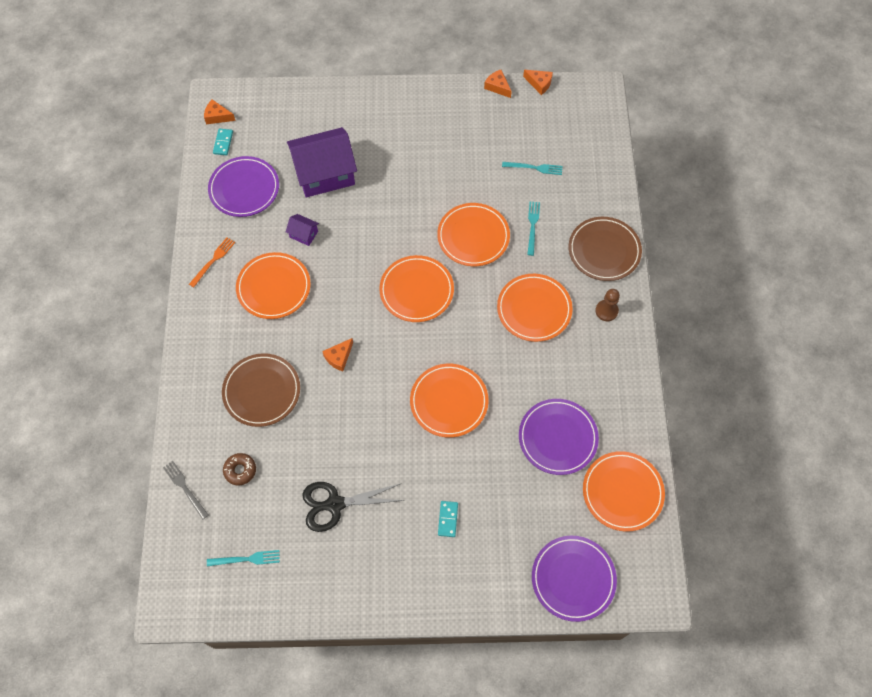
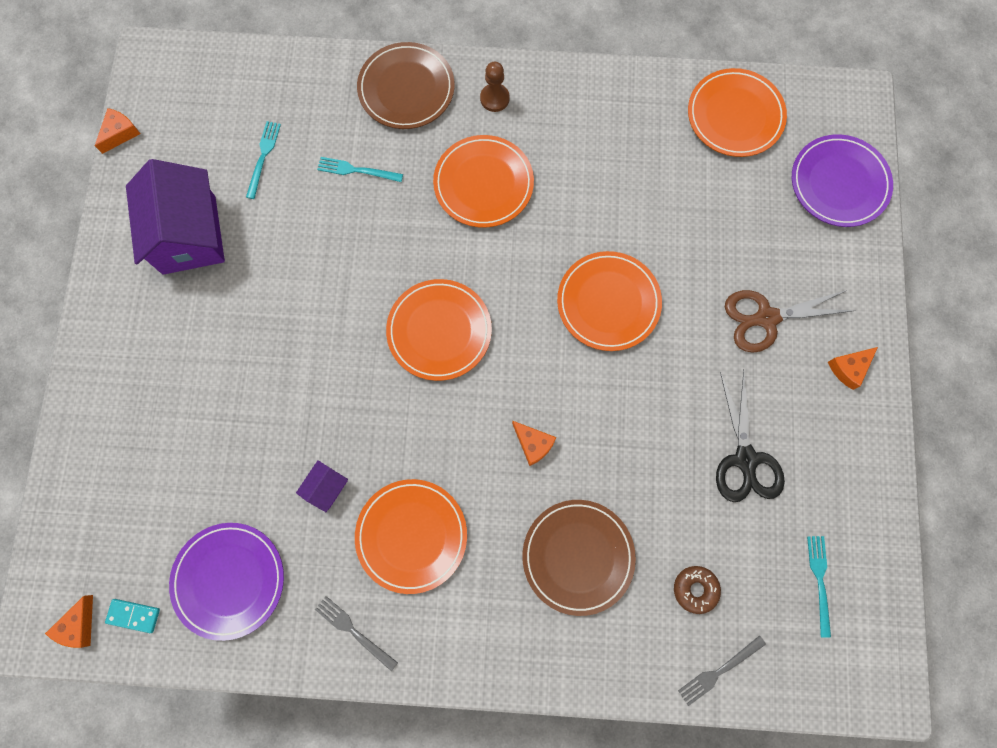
camera: 85 degrees left, 10 degrees up
(213, 261) = (354, 631): orange fork -> grey fork
(325, 174) = (223, 451): purple house -> purple house (189, 235)
(448, 519) = (766, 318): turquoise domino -> brown scissors
(473, 236) = (363, 248): orange plate -> none
(497, 87) = (113, 190): orange cheese -> orange cheese (849, 368)
(557, 438) = (664, 177): purple plate -> none

